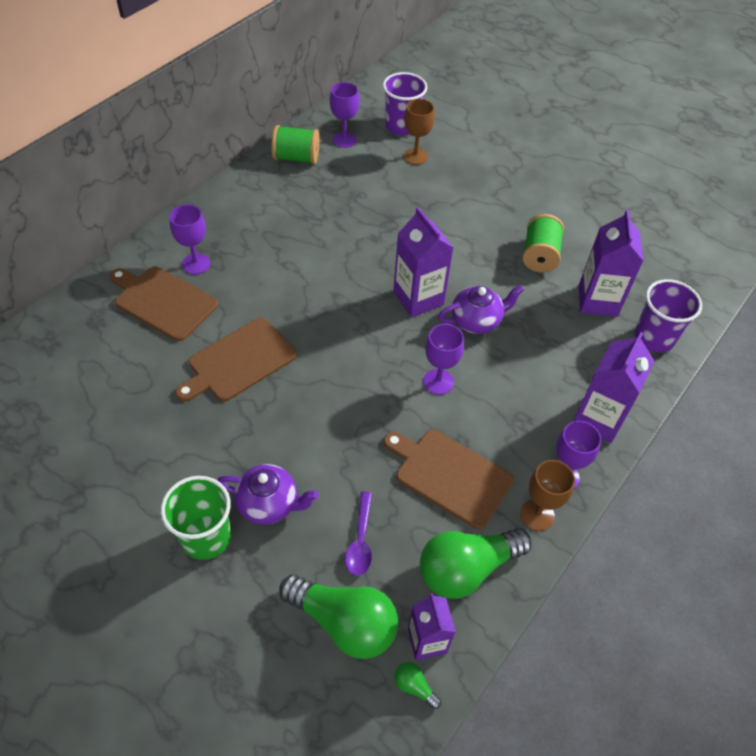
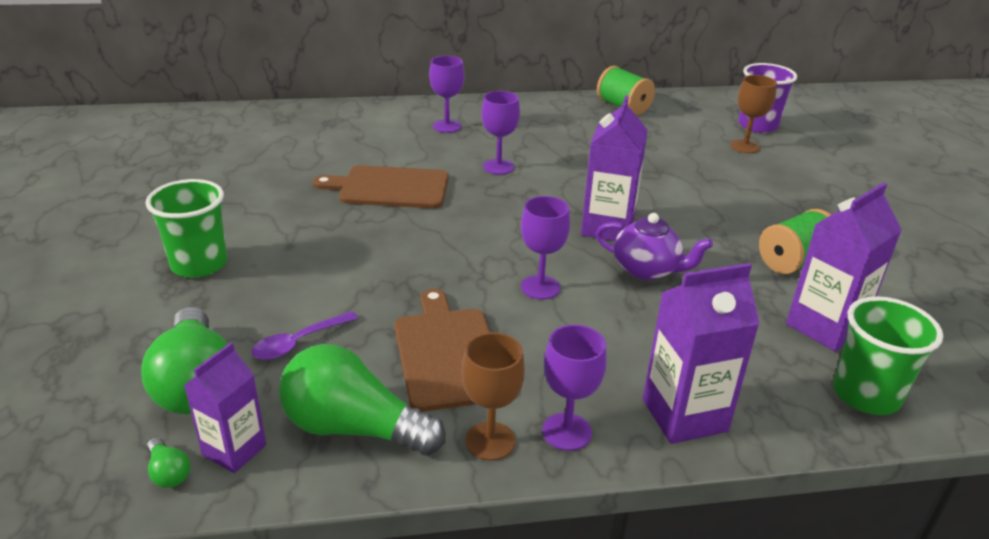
camera: 45 degrees right, 20 degrees down
(163, 301) = (390, 133): brown cutting board -> none
(269, 504) = (272, 274): purple teapot -> none
(344, 140) = (685, 113): purple goblet -> purple goblet (498, 167)
(414, 686) = (169, 473): green light bulb -> green light bulb turned 150 degrees clockwise
(654, 338) = (866, 395): purple cup -> green cup

